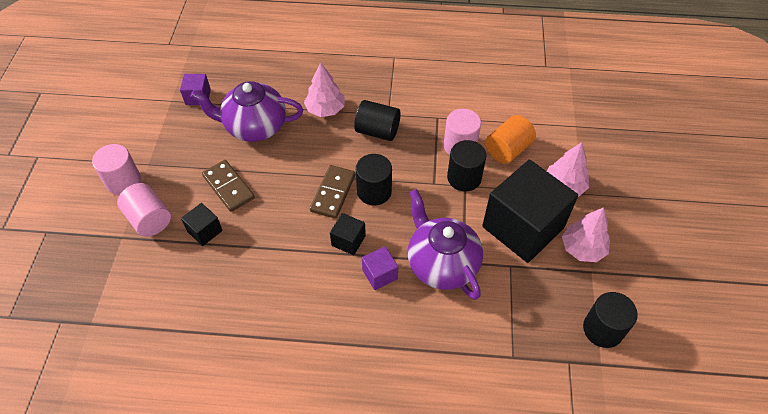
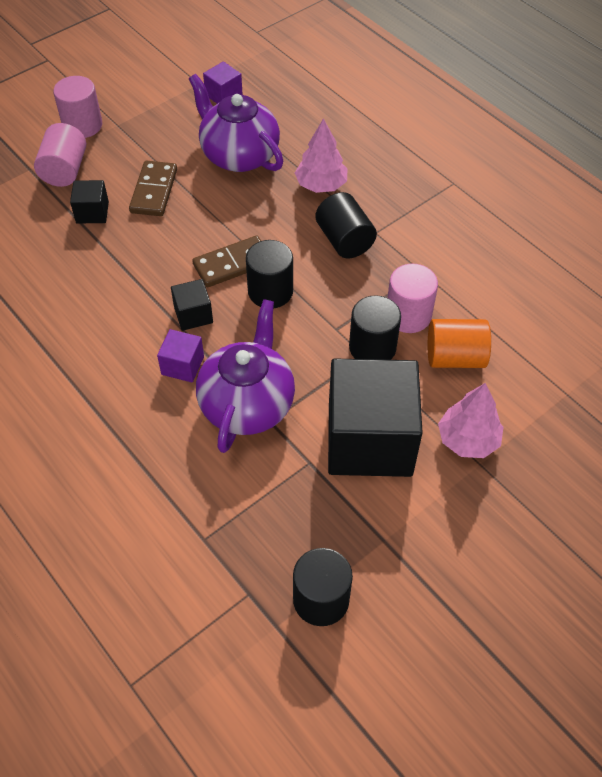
camera: 45 degrees right, 0 degrees up
(582, 248) = (405, 512): pink tree -> none

